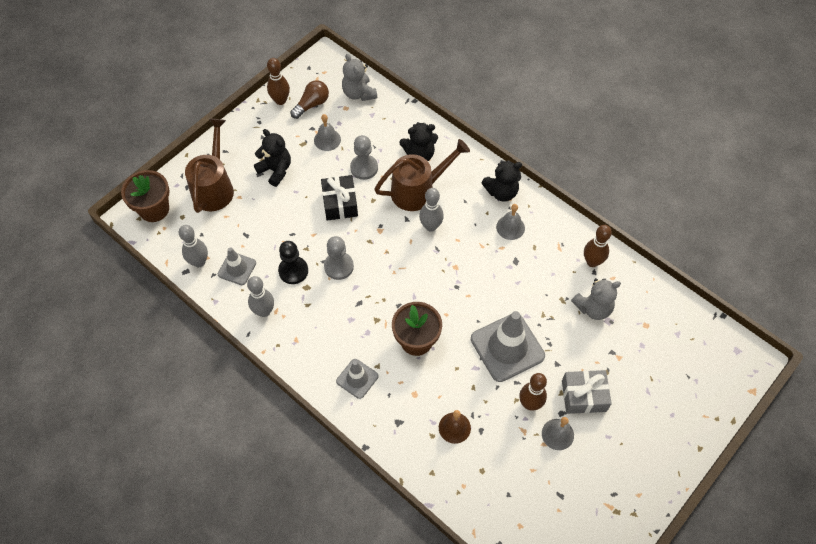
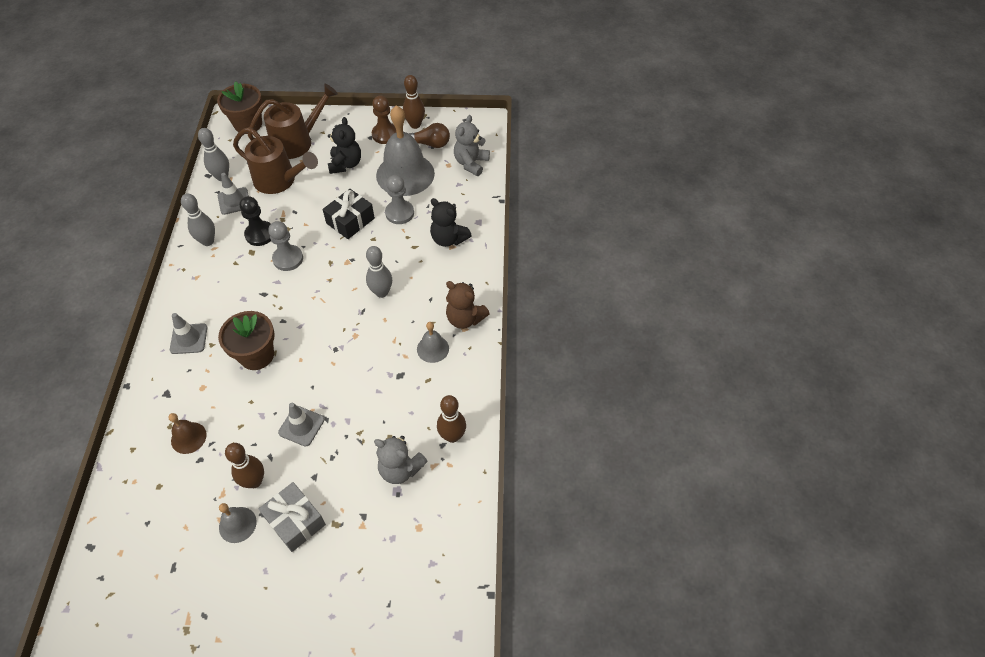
camera: 50 degrees right, 5 degrees down
(270, 125) = (385, 134): none -> brown pawn
(327, 140) = (405, 174): grey bell -> grey bell, size x2.12
(418, 190) = (411, 261): brown watering can -> brown watering can (280, 181)
(501, 192) = (465, 318): black teddy bear -> brown teddy bear
(507, 347) = (301, 426): grey traffic cone -> grey traffic cone, size x0.55

